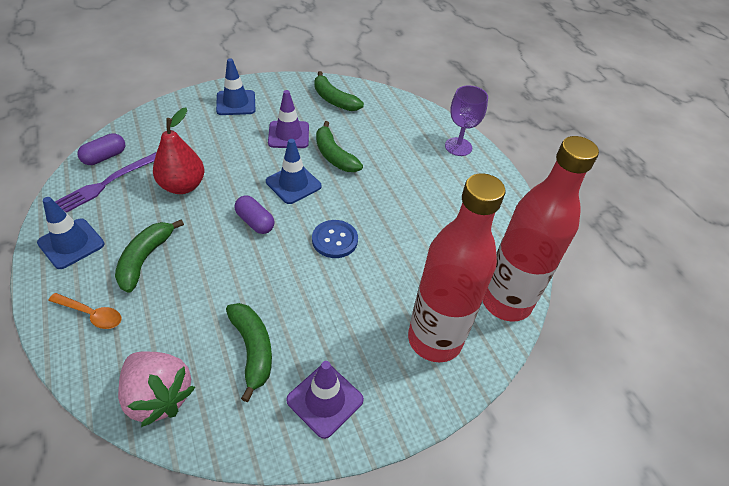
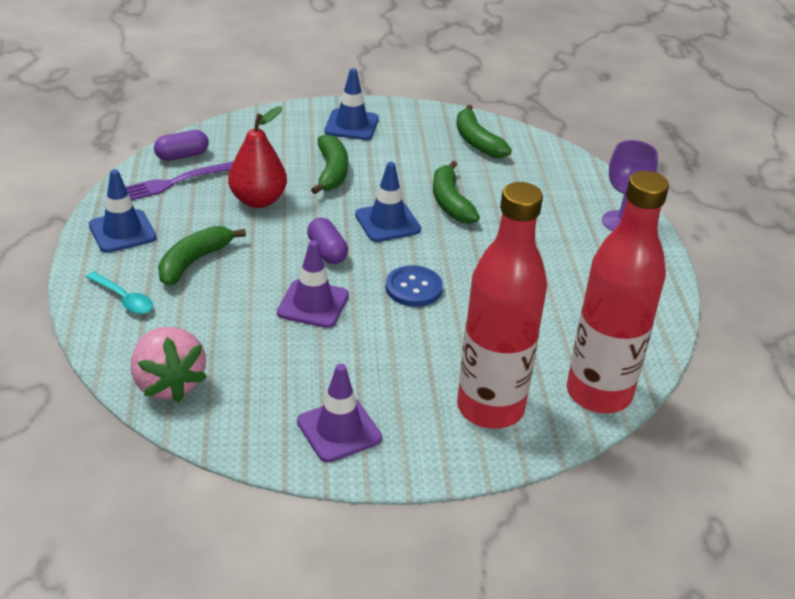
camera: 20 degrees right, 10 degrees down
(91, 314) = (124, 299): orange spoon -> turquoise spoon
(253, 349) = (279, 368): green banana -> green banana (331, 172)
(288, 135) = (403, 170): purple traffic cone -> purple traffic cone (313, 304)

